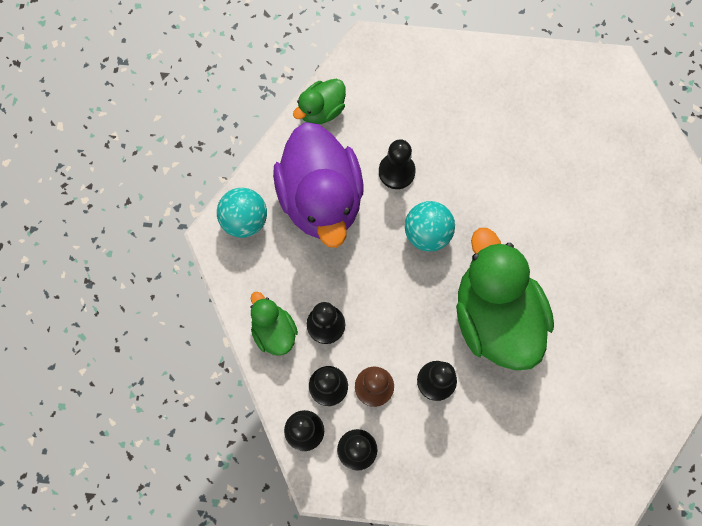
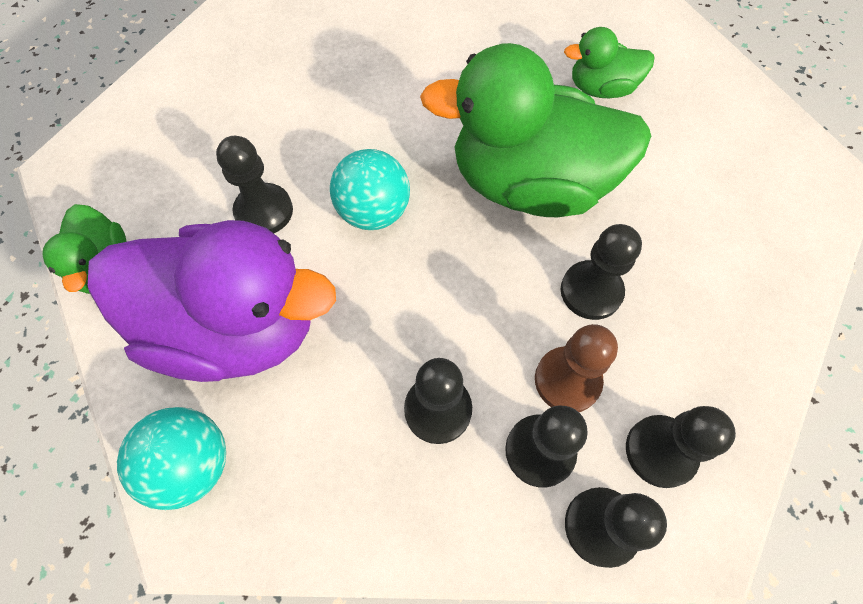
camera: 65 degrees left, 10 degrees down
(274, 331) = (408, 501): green duck -> green duck (601, 89)

